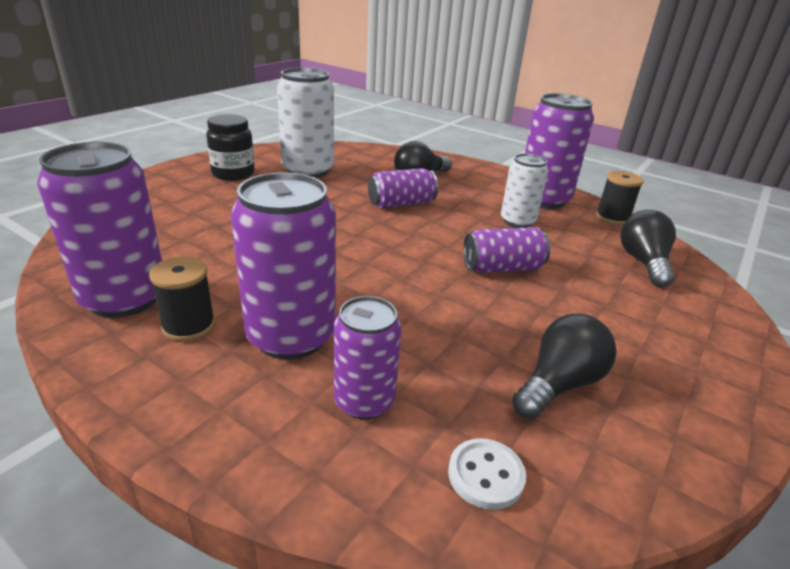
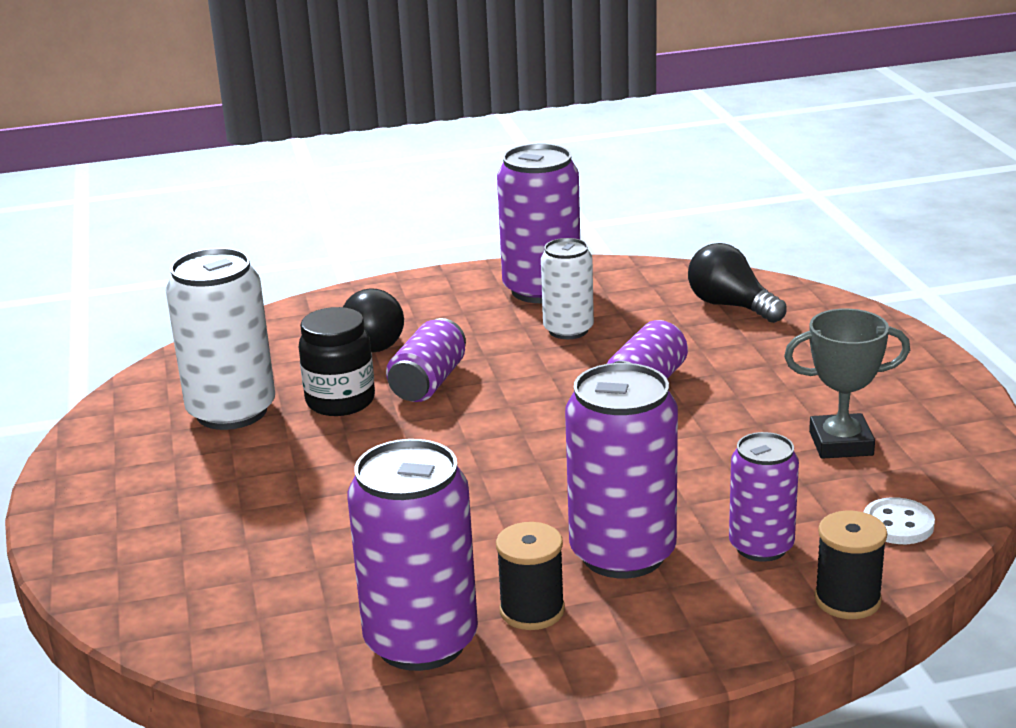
camera: 45 degrees left, 5 degrees down
(233, 174) = (156, 474): black jar -> black jar (340, 401)
(559, 384) = (841, 443): black light bulb -> grey trophy
(612, 217) = (633, 273): black spool -> black spool (847, 600)

